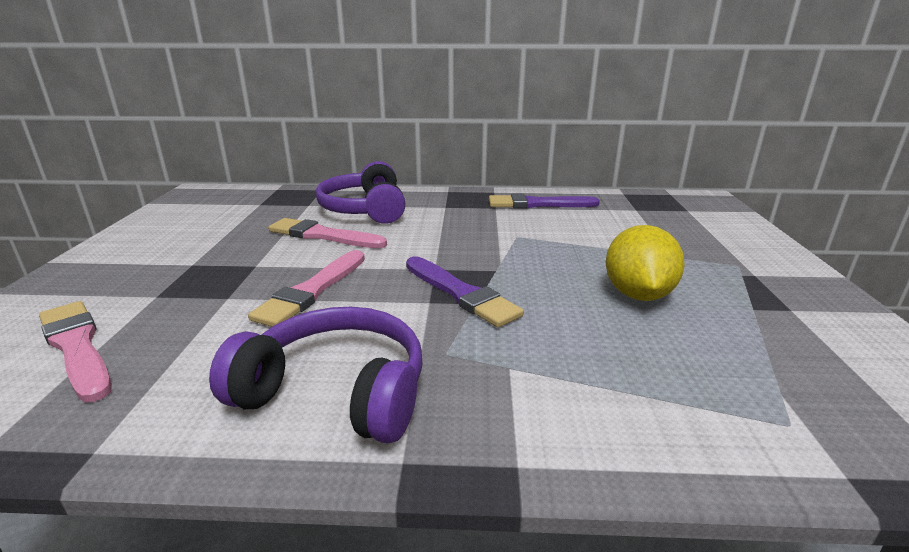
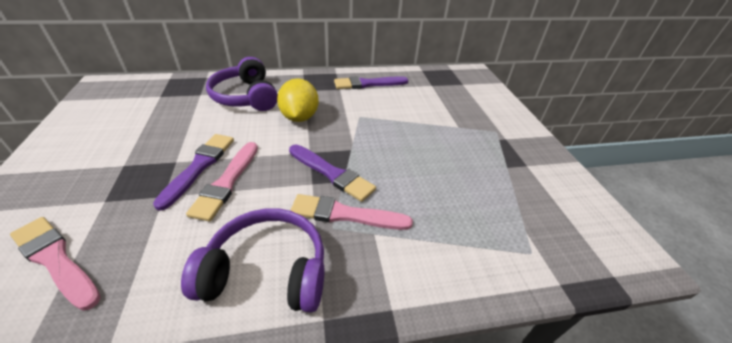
camera: 15 degrees left, 15 degrees up
(282, 272) = (199, 166): none -> purple brush
(323, 235) = (220, 126): pink brush -> pink brush (345, 214)
(637, 294) = (441, 162): yellow lemon -> yellow lemon (299, 117)

